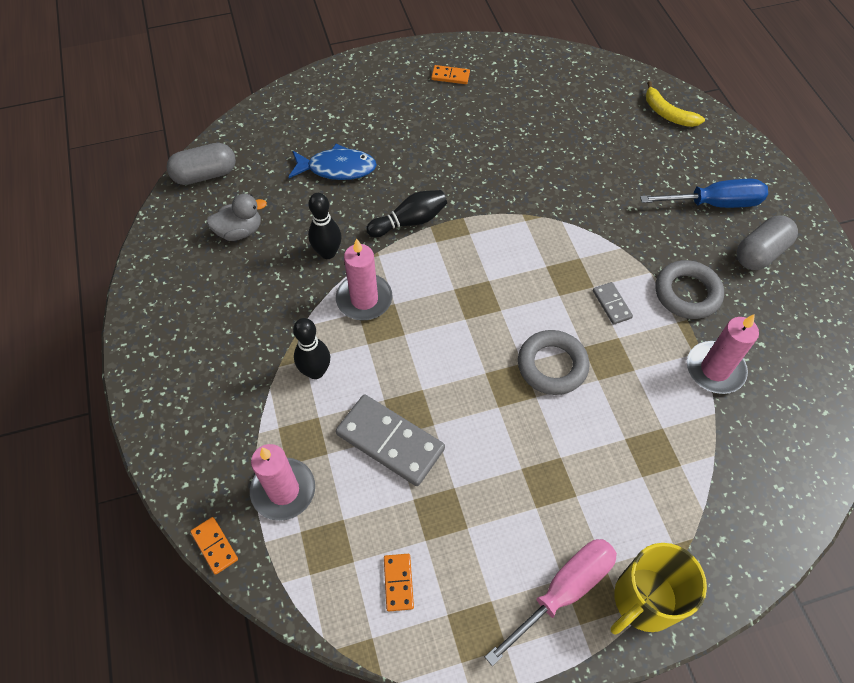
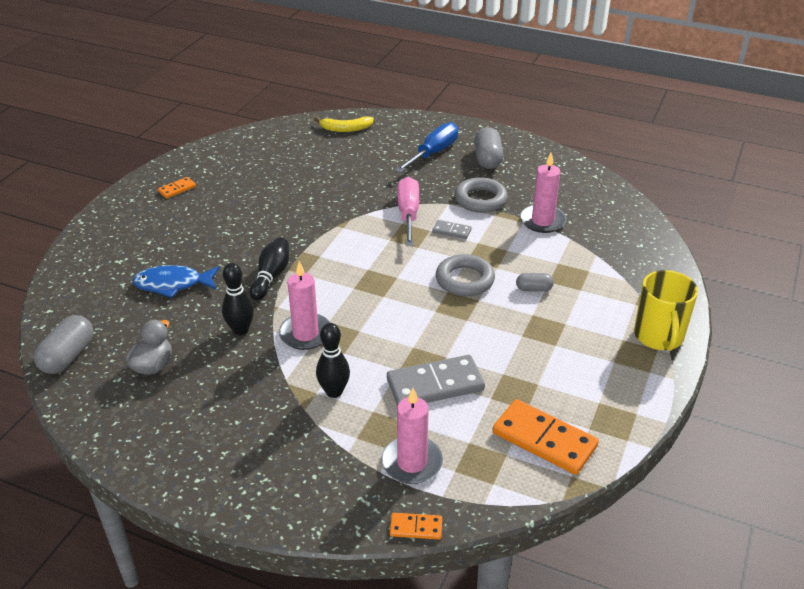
camera: 50 degrees left, 20 degrees down
(337, 168) = (173, 284): blue fish -> blue fish turned 135 degrees counterclockwise
(398, 582) = (544, 439): orange domino -> orange domino, size x2.05
(563, 591) = (622, 366): pink screwdriver -> pink screwdriver (408, 214)
(600, 433) = (534, 289): none -> grey capsule

